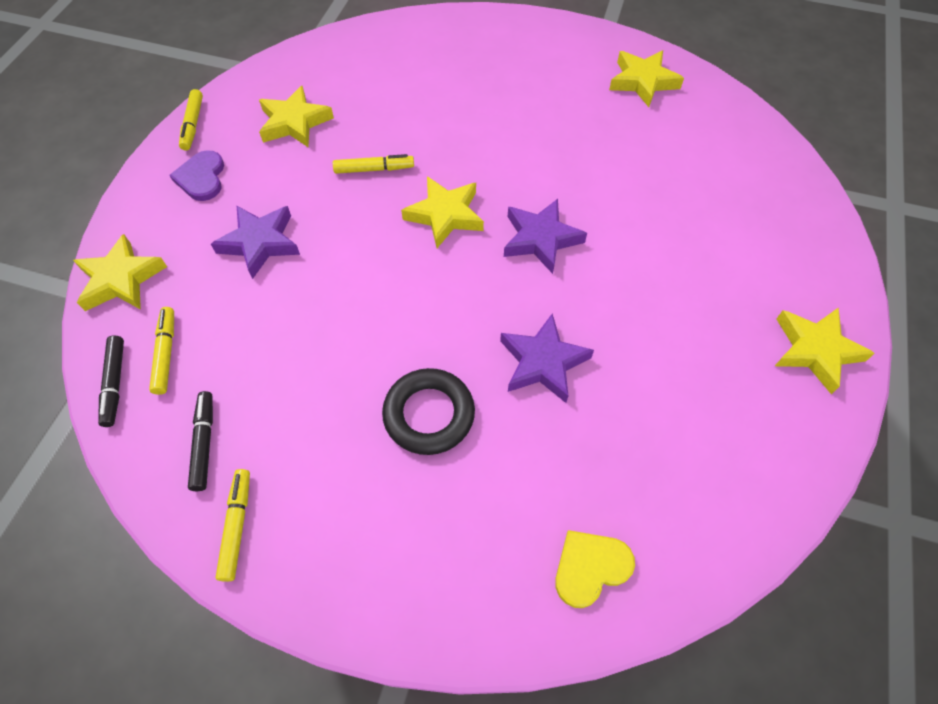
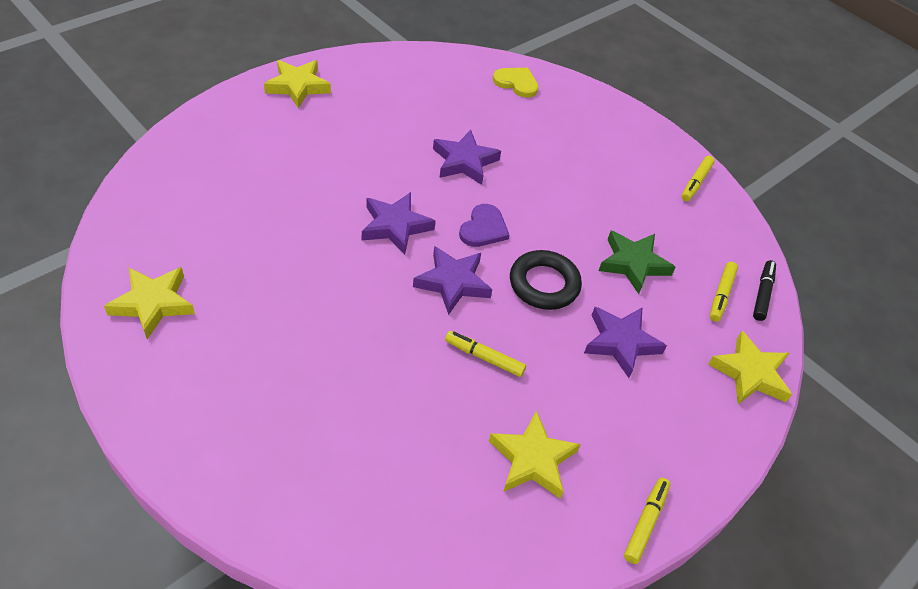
camera: 155 degrees left, 10 degrees down
(201, 178) = (654, 441): purple heart -> purple heart (483, 228)
(204, 443) = (705, 229): black marker -> none
(279, 337) = (633, 264): none -> green star
(429, 414) = (556, 174): black ring -> black ring (544, 284)
(445, 215) = (453, 283): yellow star -> purple star
(590, 567) = (516, 83): yellow heart -> yellow heart turned 150 degrees counterclockwise

